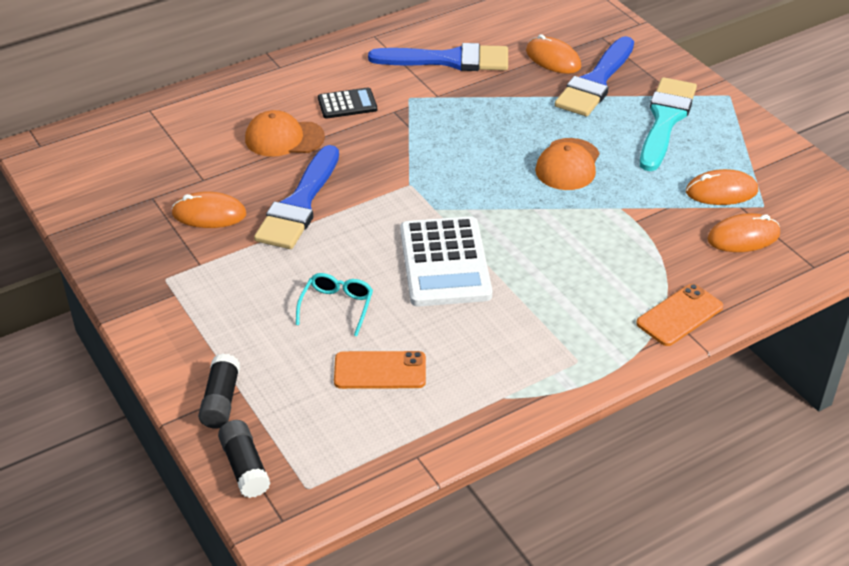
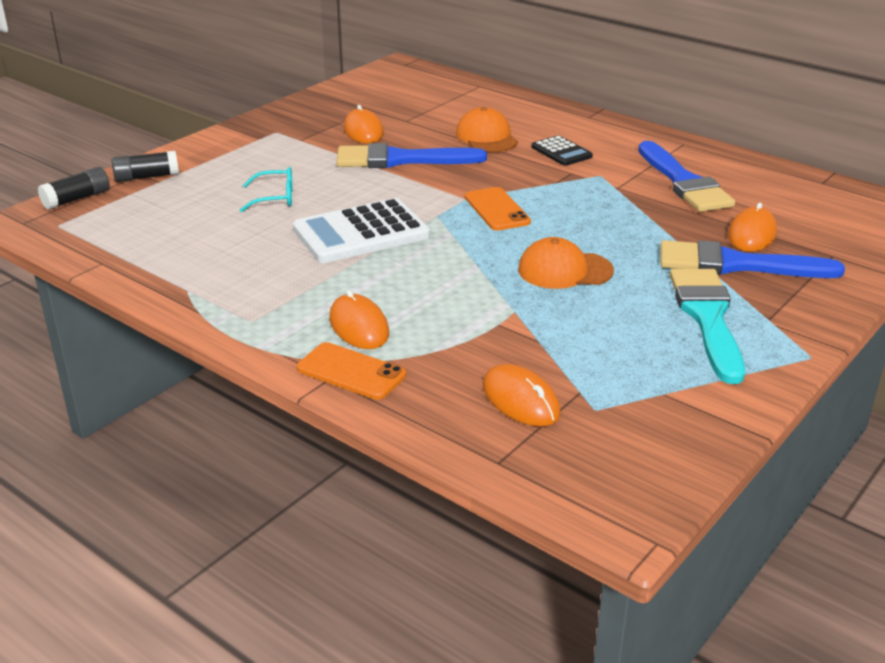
camera: 70 degrees right, 10 degrees down
(380, 371) = (202, 229): orange phone -> orange phone (497, 210)
(665, 120) = (707, 318): turquoise brush -> turquoise brush turned 90 degrees counterclockwise
(721, 191) = (598, 374): orange mouse -> orange mouse (359, 326)

